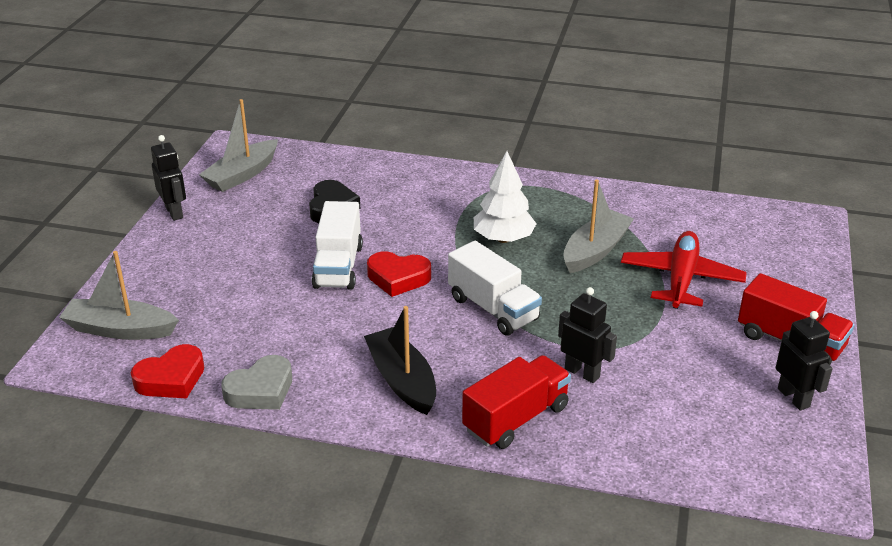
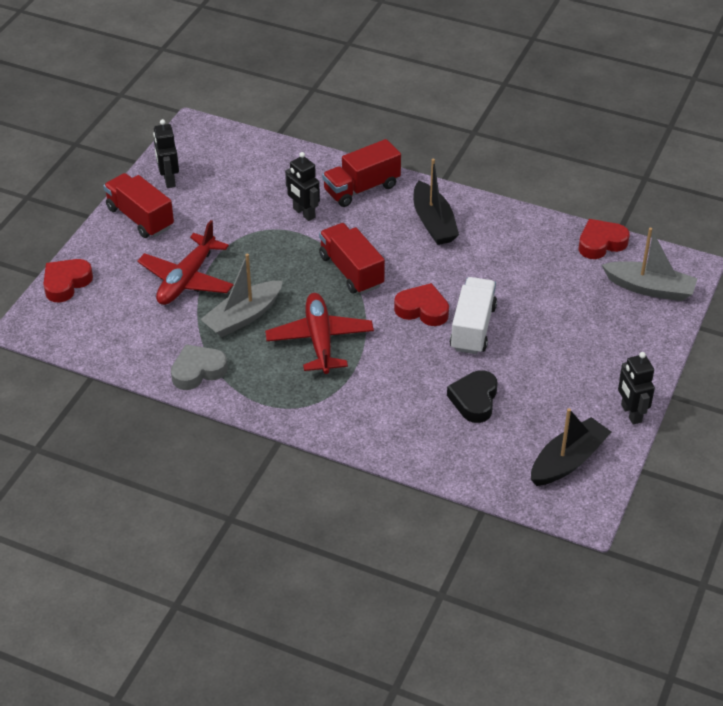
camera: 170 degrees left, 10 degrees up
(242, 175) = (568, 461): grey boat -> black boat
(261, 390) = (535, 227): grey heart -> grey heart (198, 371)
(493, 309) = (351, 271): white truck -> red truck
(503, 239) = (320, 340): white tree -> red plane
(812, 261) = (66, 283): none -> red heart

